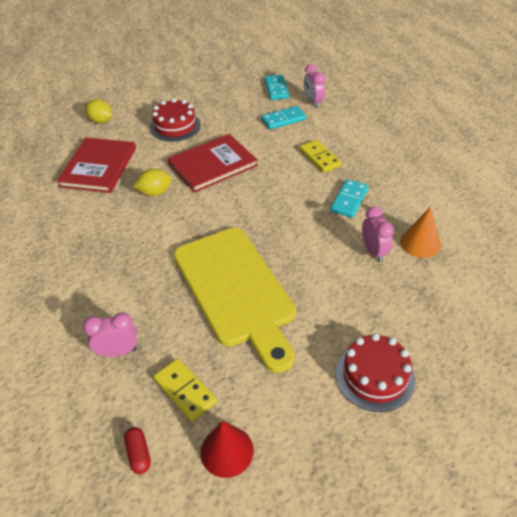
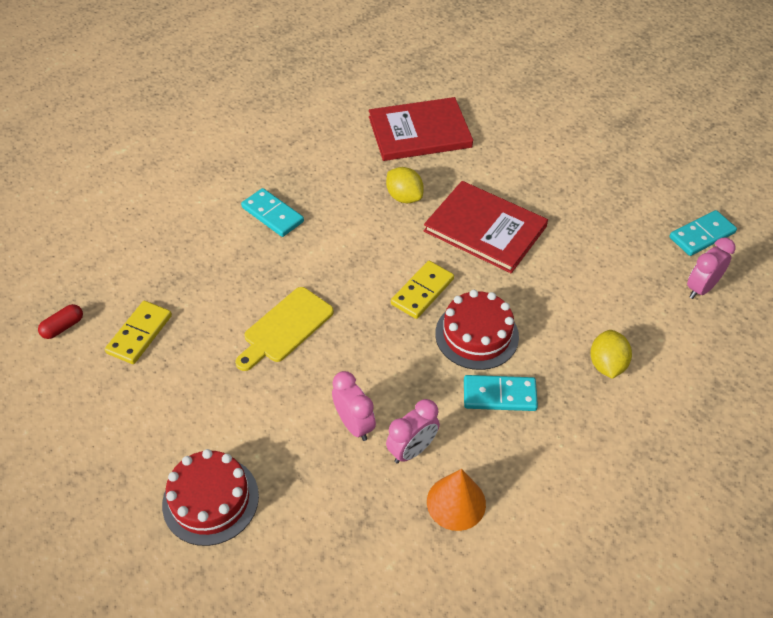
camera: 65 degrees right, 5 degrees up
(101, 121) = (502, 96): yellow lemon -> yellow lemon (606, 364)
(118, 351) = (168, 264): pink clock -> pink clock (354, 424)
(175, 126) = (538, 164): red cake -> red cake (477, 335)
(227, 451) = (82, 393): red cone -> none
(235, 289) = (285, 327): yellow cutting board -> yellow cutting board, size x0.51
(283, 119) = (632, 267): turquoise domino -> turquoise domino (272, 214)
(320, 158) = (570, 335): yellow domino -> yellow domino (422, 291)

